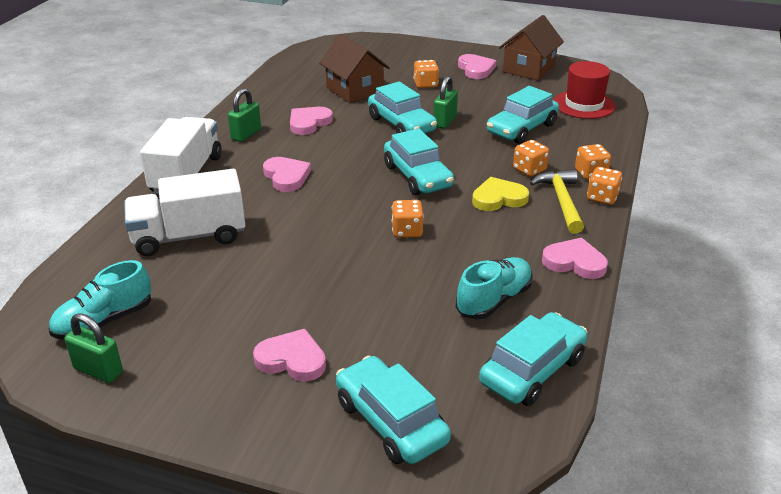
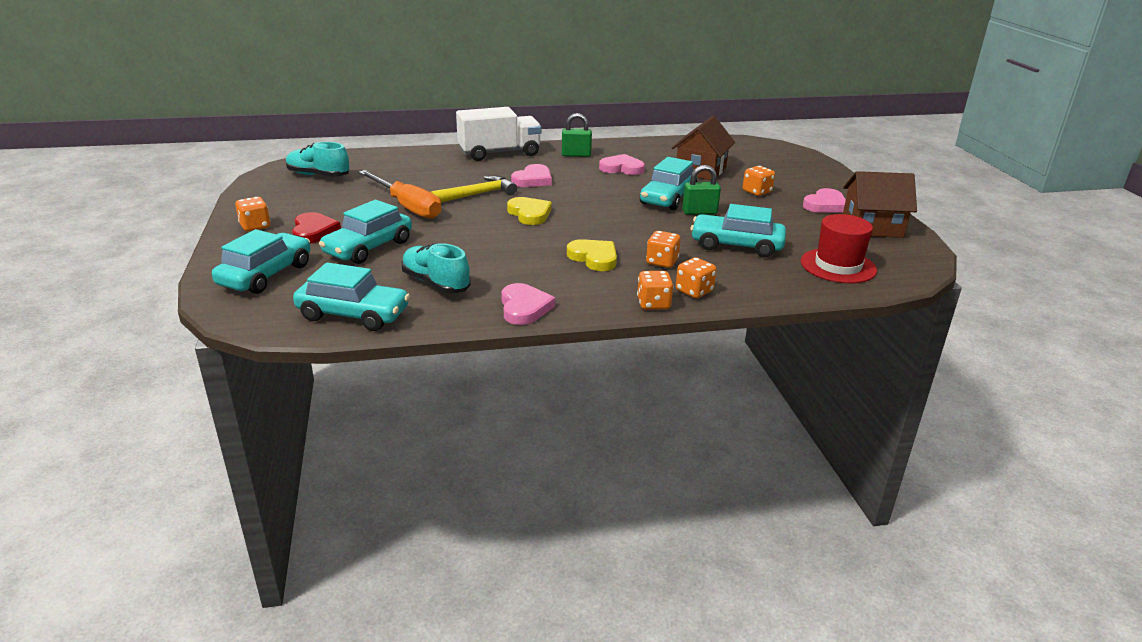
camera: 60 degrees right, 5 degrees down
(98, 370) = (272, 186): green padlock -> none
(189, 236) = (425, 172): white truck -> none
(281, 273) = (407, 207): none -> orange screwdriver
(292, 359) = (314, 231): pink heart -> red heart
(372, 203) = (529, 214): none -> yellow heart
(407, 231) = (502, 233): orange dice -> orange dice (255, 226)
(417, 176) = (590, 221): turquoise car -> turquoise car (368, 248)
(494, 300) = (436, 283): turquoise shoe -> turquoise shoe turned 150 degrees counterclockwise
(561, 201) = (623, 285): yellow hammer -> yellow hammer (478, 194)

